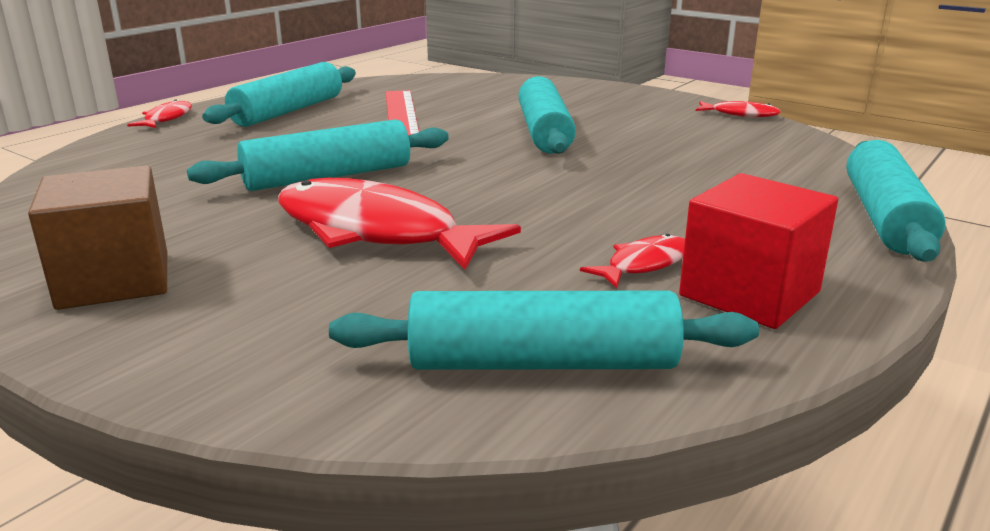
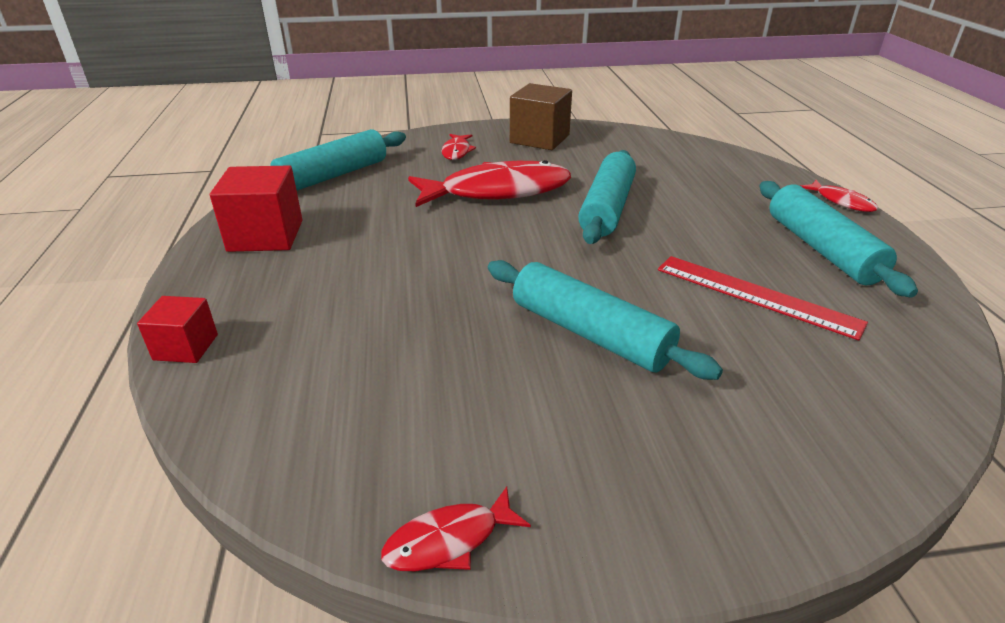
camera: 135 degrees right, 10 degrees up
(644, 264) = (336, 230): red fish -> red fish (457, 151)
(885, 218) = (186, 347): turquoise rolling pin -> red cube

